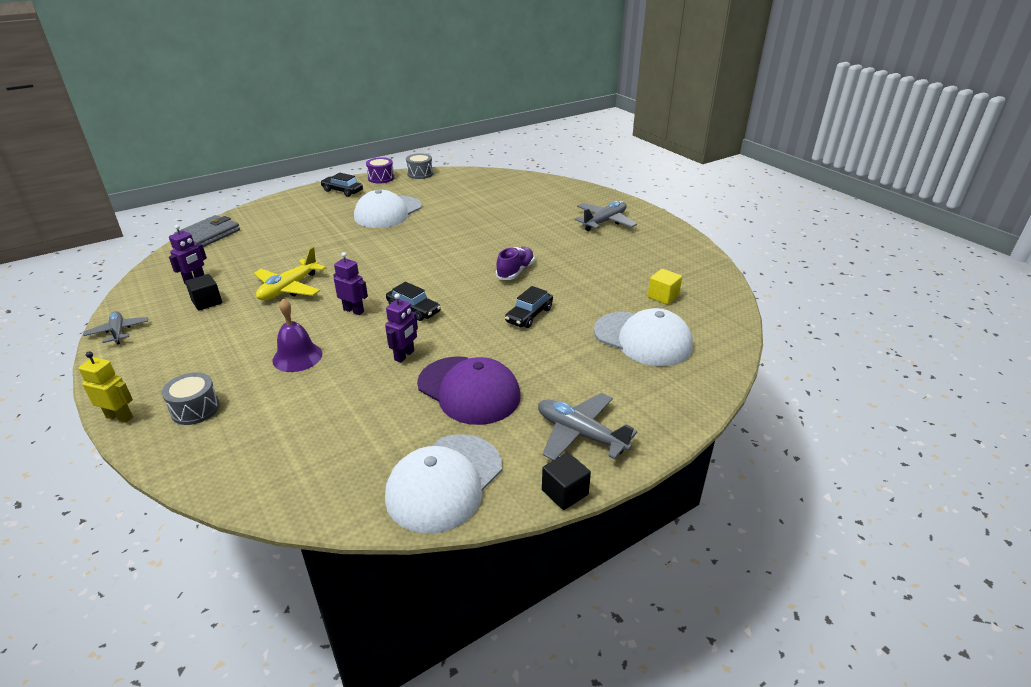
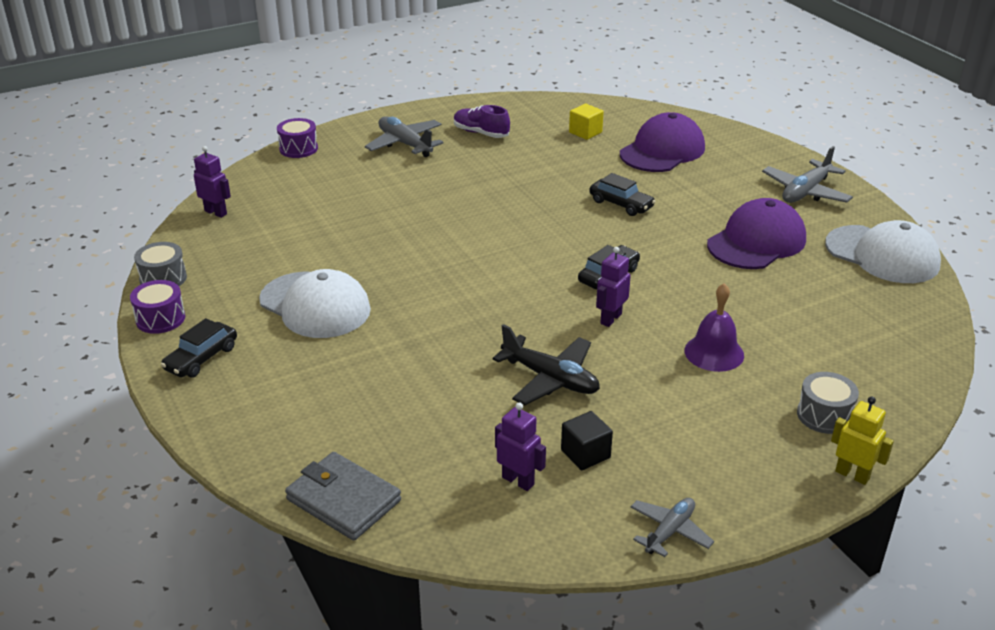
camera: 85 degrees left, 0 degrees up
(118, 332) = (669, 531): grey plane -> grey plane turned 150 degrees clockwise
(119, 417) = (852, 475): yellow robot -> yellow robot turned 105 degrees clockwise
(289, 288) = (550, 379): yellow plane -> black plane
(404, 355) = (703, 279): purple robot -> purple robot (216, 212)
(515, 271) = (523, 207): purple shoe -> purple shoe (481, 133)
(565, 492) = (874, 203): black cube -> none
(583, 189) = (298, 149): none -> purple drum
(643, 339) = (662, 151): white cap -> purple cap

